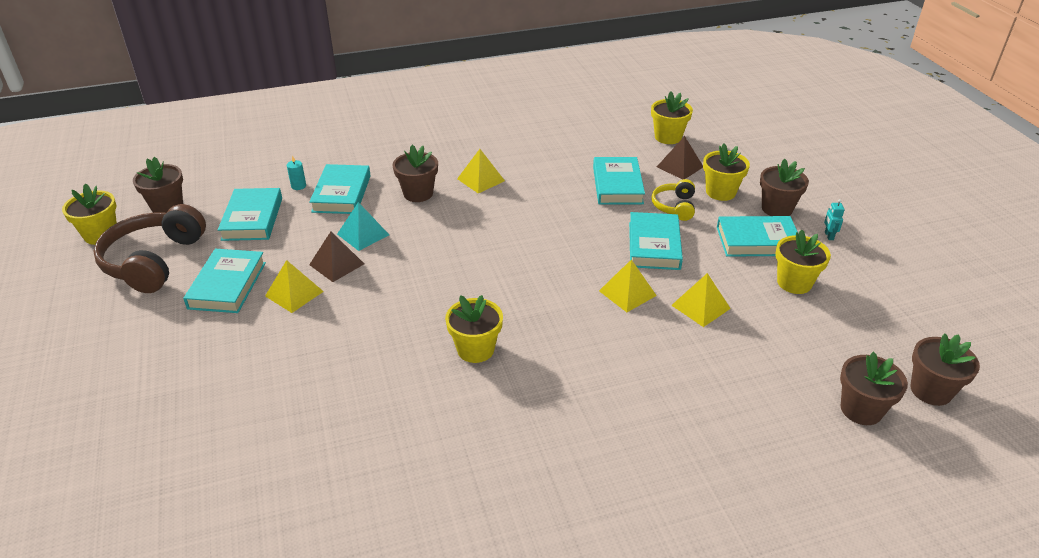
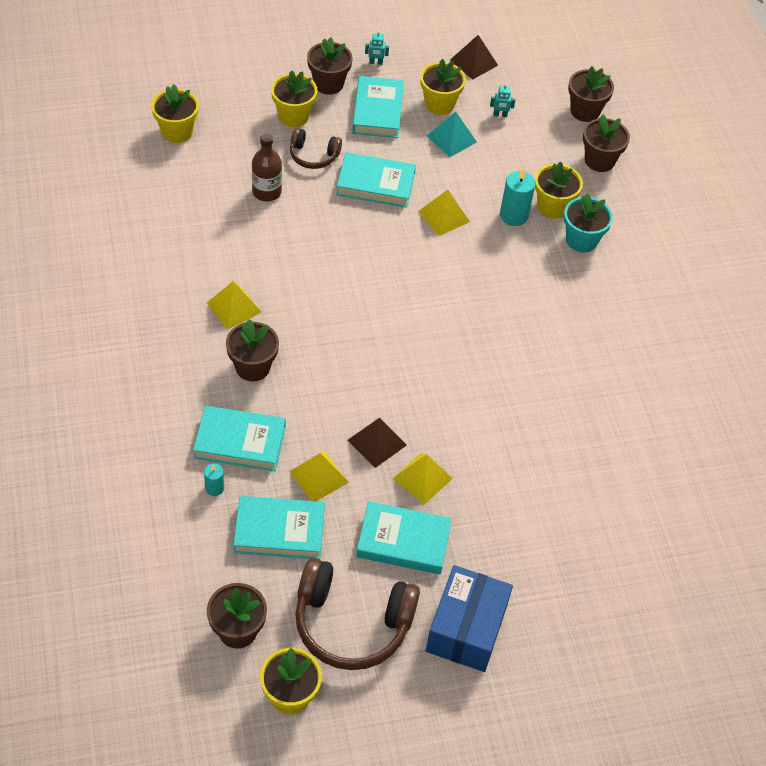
camera: 90 degrees left, 15 degrees up
(124, 328) = (466, 629): none -> blue box
(363, 234) = (326, 419): turquoise pyramid -> turquoise pyramid (451, 139)
(475, 349) = (512, 333): yellow flower pot -> yellow flower pot (553, 207)
(617, 185) = (267, 192): turquoise book -> brown bottle
(630, 407) = (581, 240): none -> turquoise flower pot
(648, 346) = (513, 215): none -> turquoise candle
(674, 206) = (313, 155): yellow headphones -> brown headphones
(679, 167) = (240, 135): brown pyramid -> brown pyramid (474, 62)
(701, 307) = (466, 171): yellow pyramid -> yellow pyramid (319, 476)
(806, 331) = (500, 115): none -> turquoise robot
(931, 390) = (567, 68): brown flower pot -> brown flower pot (599, 160)

